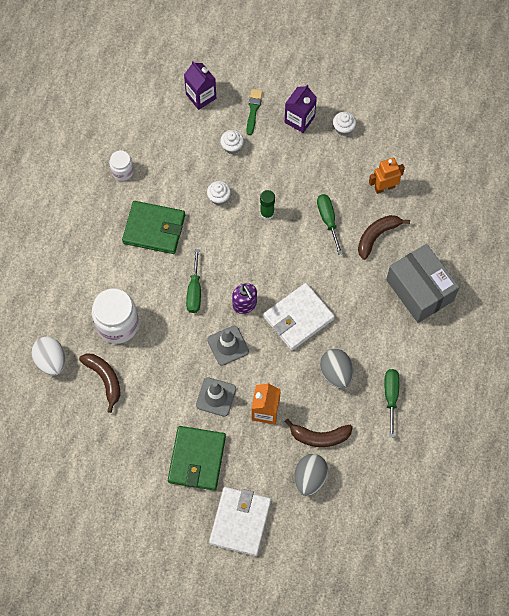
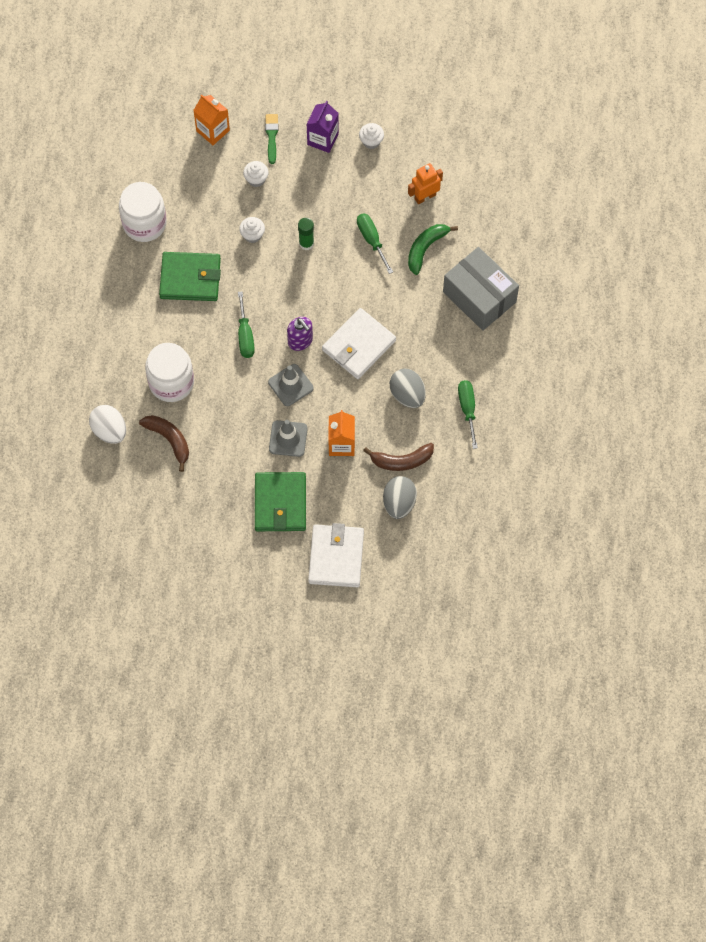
camera: 10 degrees left, 0 degrees up
(122, 171) = (144, 223): white jar -> white jar, size x1.83
(201, 96) = (213, 130): purple carton -> orange carton
(377, 236) = (425, 249): brown banana -> green banana

